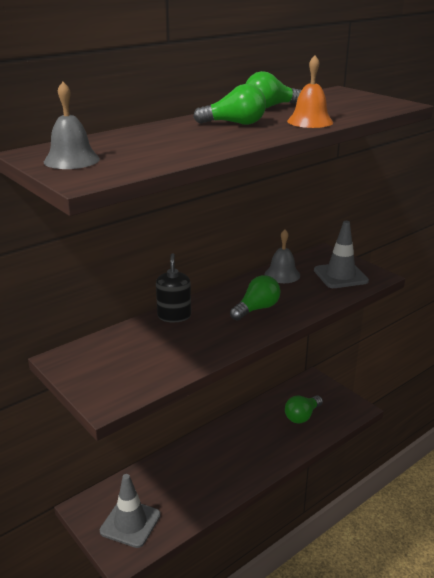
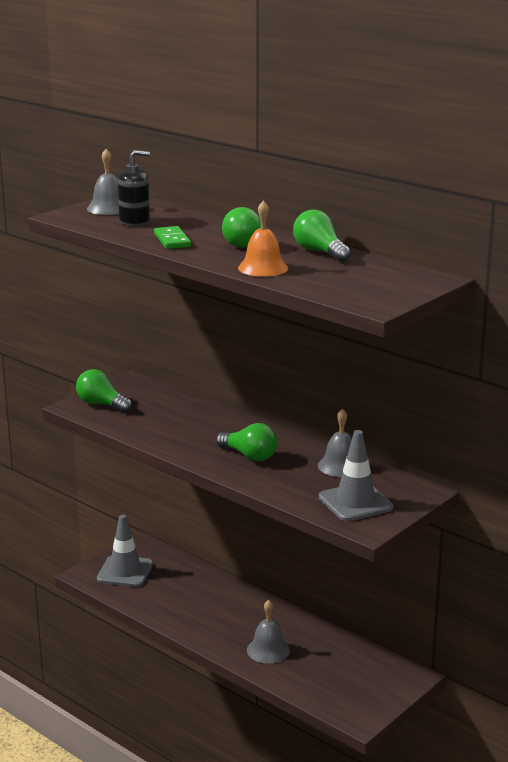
camera: 80 degrees right, 5 degrees down
(174, 316) = (220, 417): black soap dispenser -> black soap dispenser (134, 221)
(215, 142) = (172, 240): none -> green domino
(275, 441) = (268, 650): none -> grey bell
(302, 416) = (324, 669): green light bulb -> green light bulb (101, 404)

